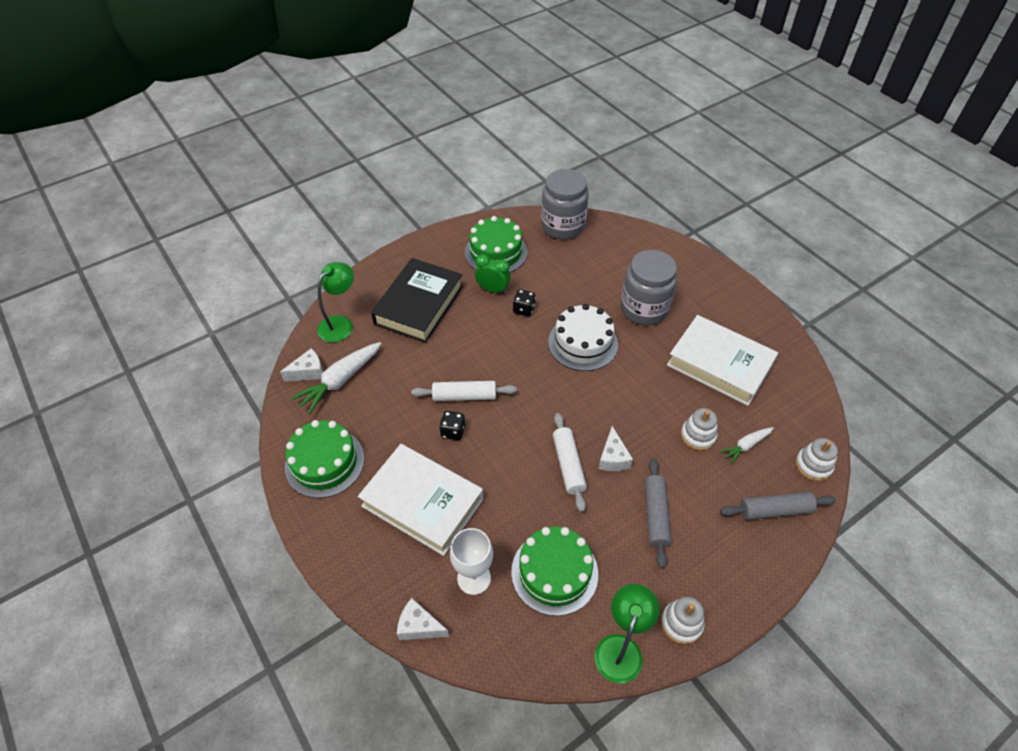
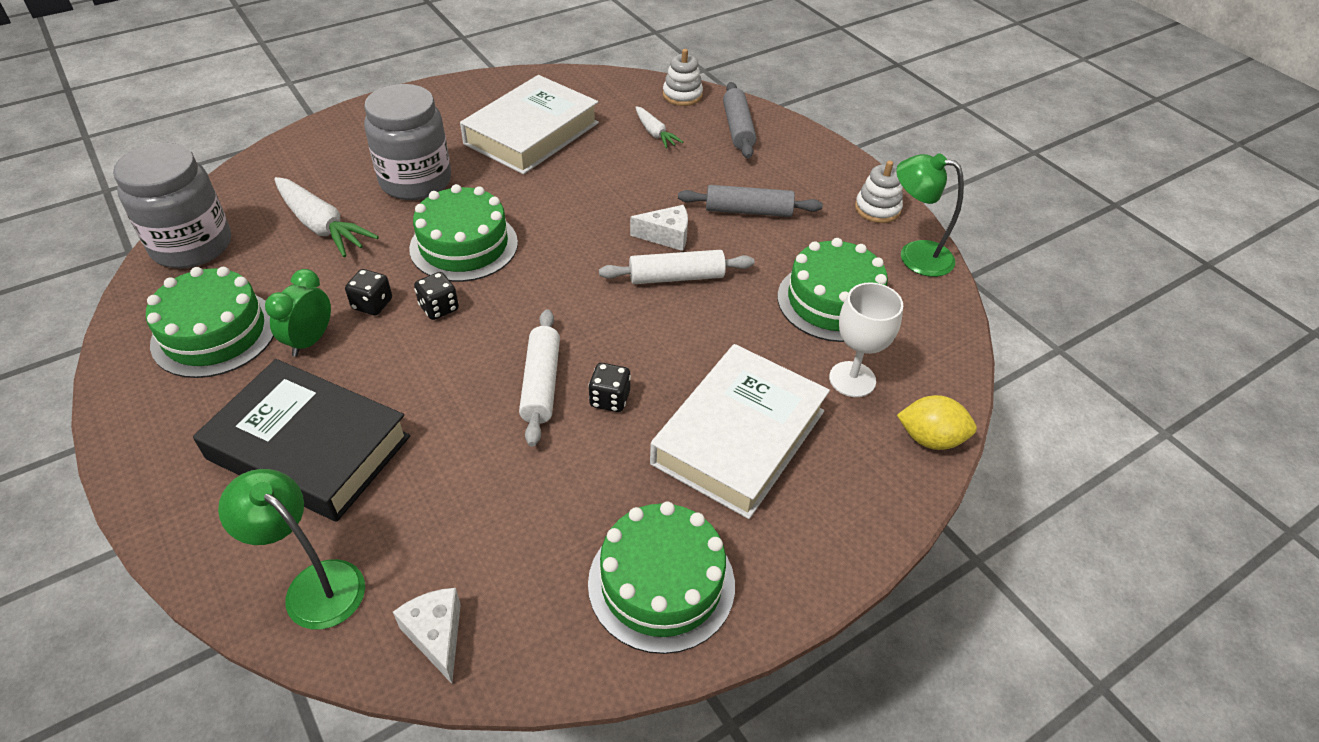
camera: 90 degrees left, 5 degrees down
(340, 381) = (473, 573): white carrot -> white carrot (322, 226)
(419, 626) = (930, 439): white cheese -> yellow lemon
(524, 339) = (439, 308): none -> black dice
(583, 343) = (464, 245): white cake -> green cake
(698, 435) = (637, 165): white stacking toy -> none

